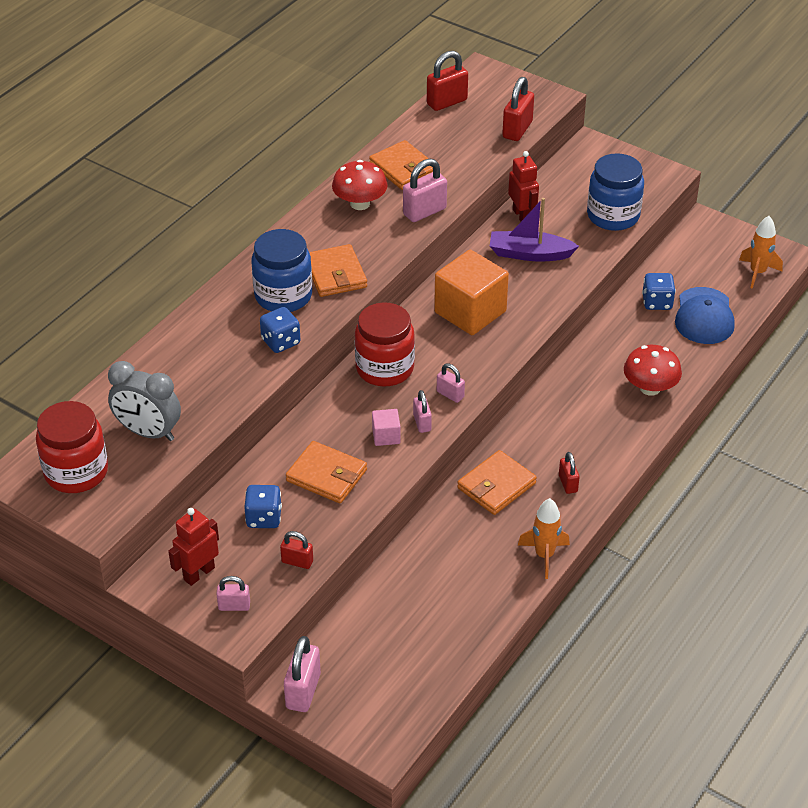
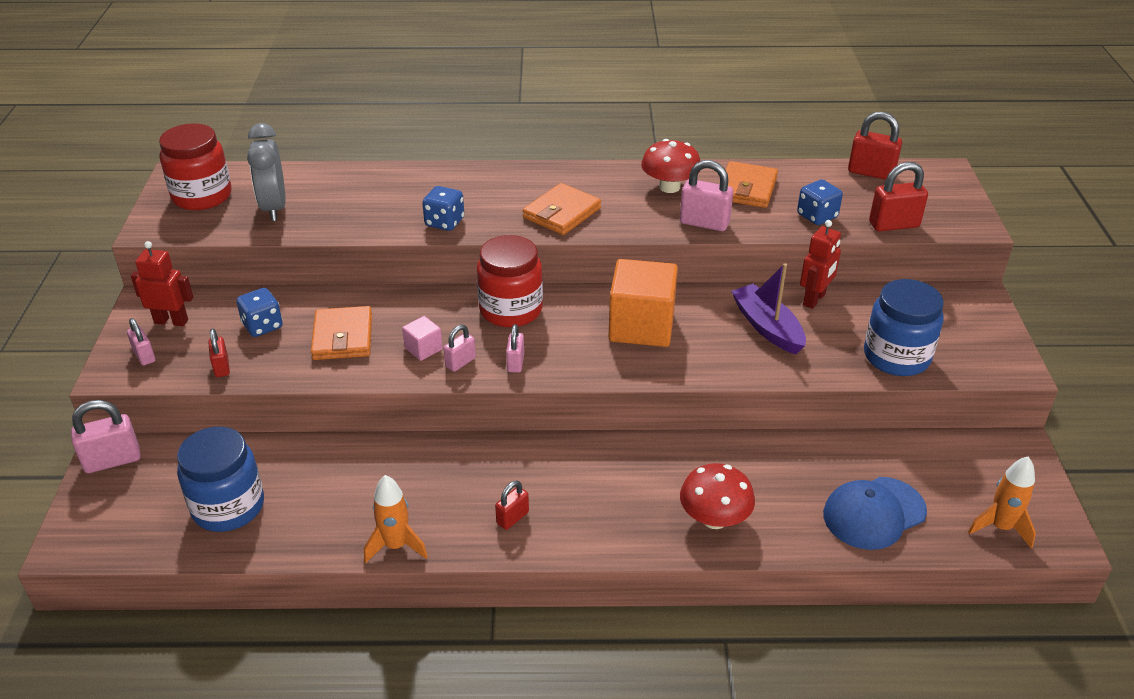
camera: 55 degrees right, 5 degrees down
(283, 296) = (504, 200): blue jar -> blue jar (228, 507)
(496, 486) = (465, 467): orange wallet -> none
(657, 302) = (849, 466): blue dice -> blue dice (817, 216)

